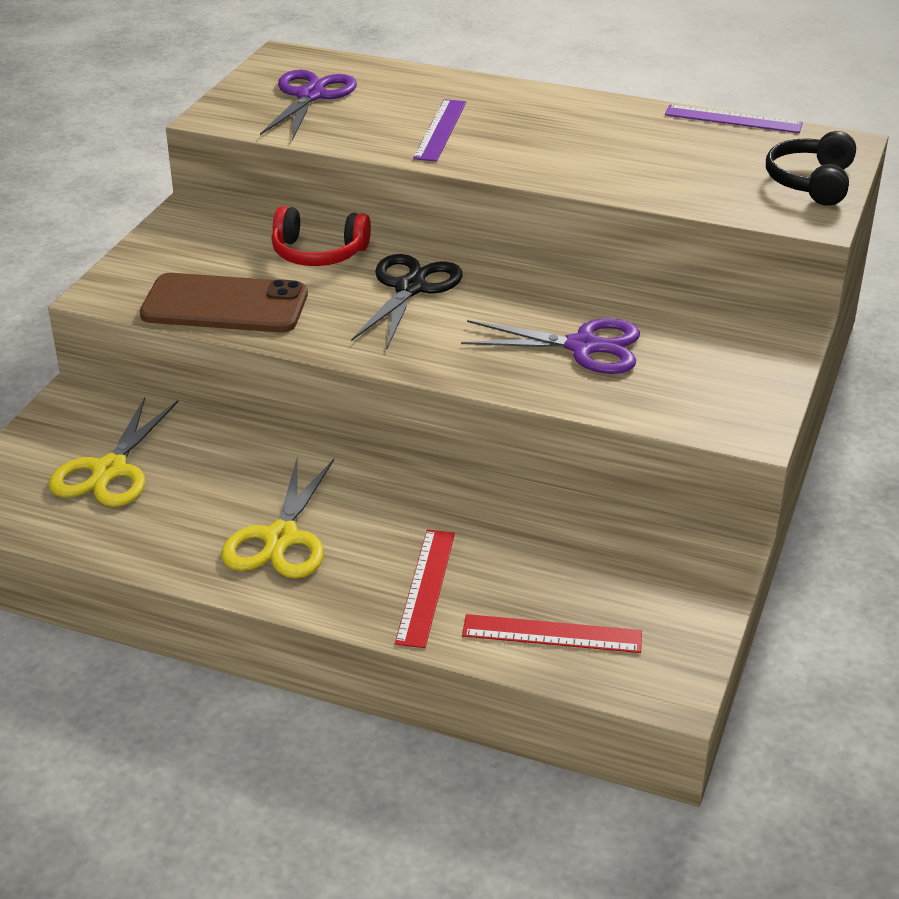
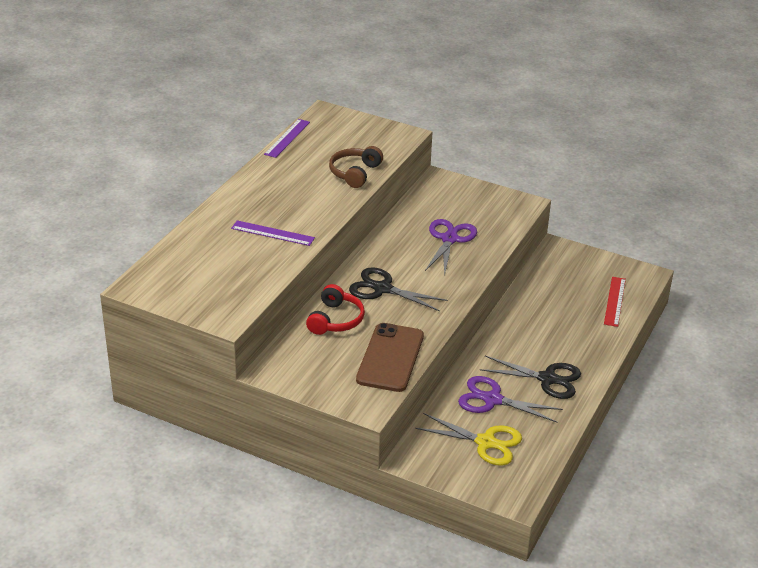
camera: 85 degrees left, 0 degrees up
(281, 538) = (547, 379): yellow scissors -> black scissors
(310, 96) = (206, 279): purple scissors -> purple scissors (492, 400)
(425, 587) = (584, 334): red ruler -> none
(649, 181) = (355, 173): none -> brown headphones
(811, 182) = (366, 128): black headphones -> none

